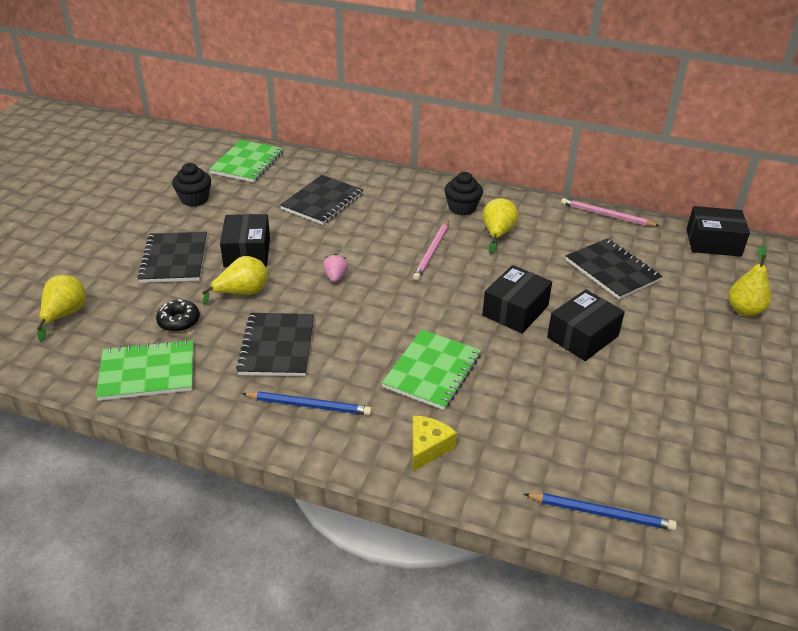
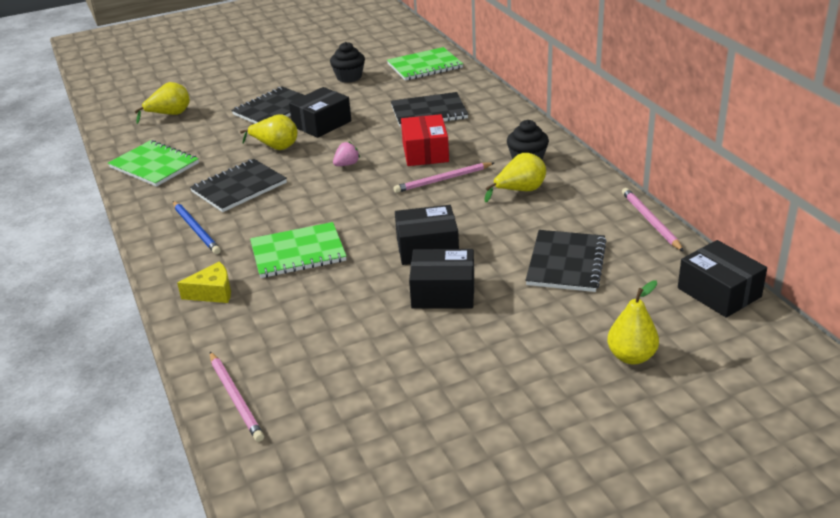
camera: 50 degrees right, 5 degrees down
(179, 321) = (215, 146): black donut -> none
(379, 236) = (425, 152): none -> red box
(601, 513) = (236, 398): blue pencil -> pink pencil

